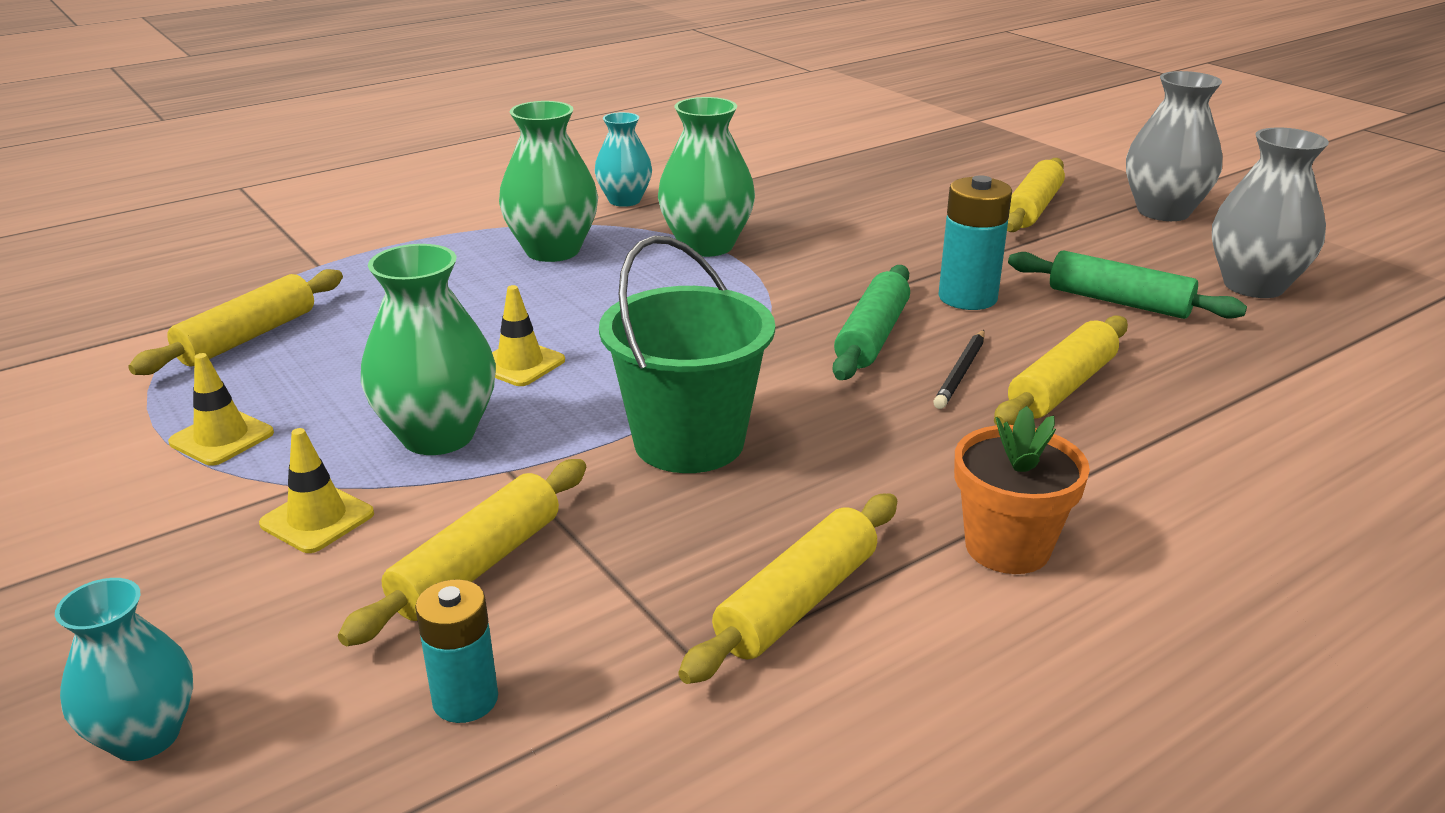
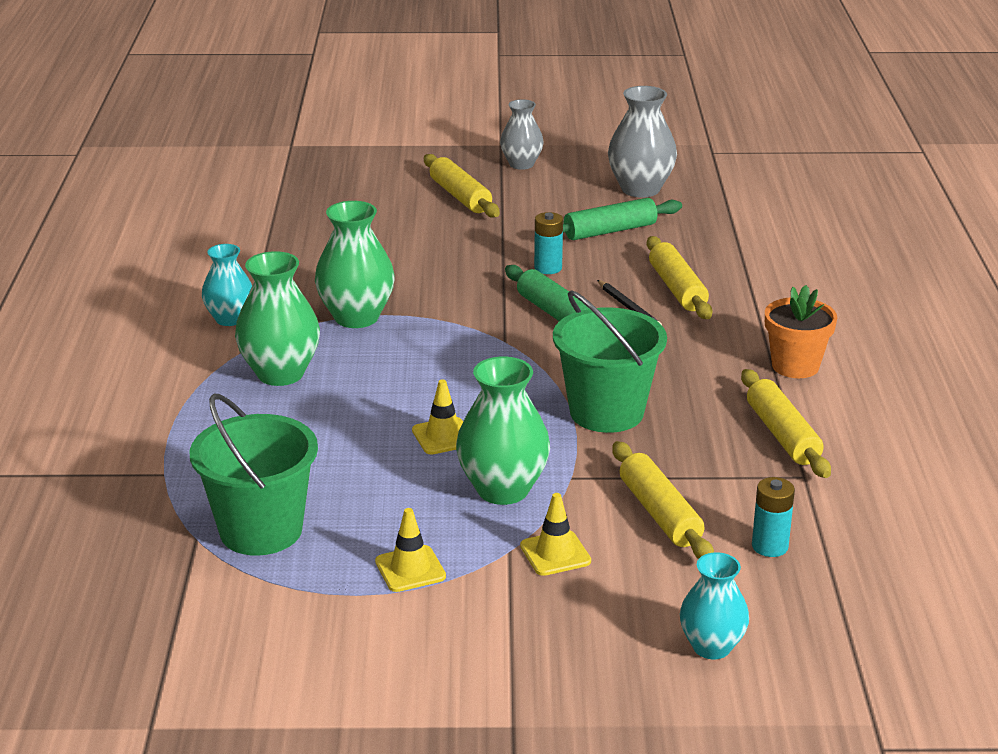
camera: 55 degrees left, 0 degrees up
(248, 337) = (261, 530): yellow rolling pin -> green bucket
(967, 297) = (548, 268): turquoise battery -> turquoise battery, size x0.67
(1163, 211) = (521, 164): grey vase -> grey vase, size x0.65

